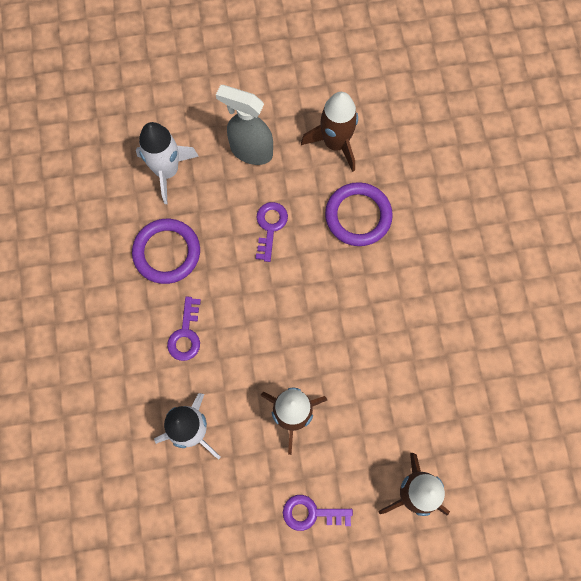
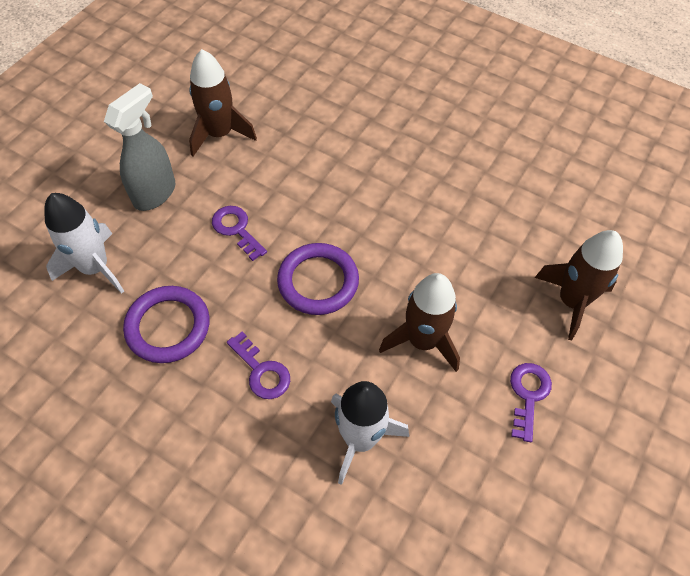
camera: 50 degrees left, 15 degrees down
(250, 151) = (155, 193): grey spray bottle -> grey spray bottle turned 150 degrees clockwise
(311, 513) = (528, 395): purple key -> purple key turned 150 degrees clockwise
(358, 216) = (296, 164): purple ring -> purple ring (318, 281)

